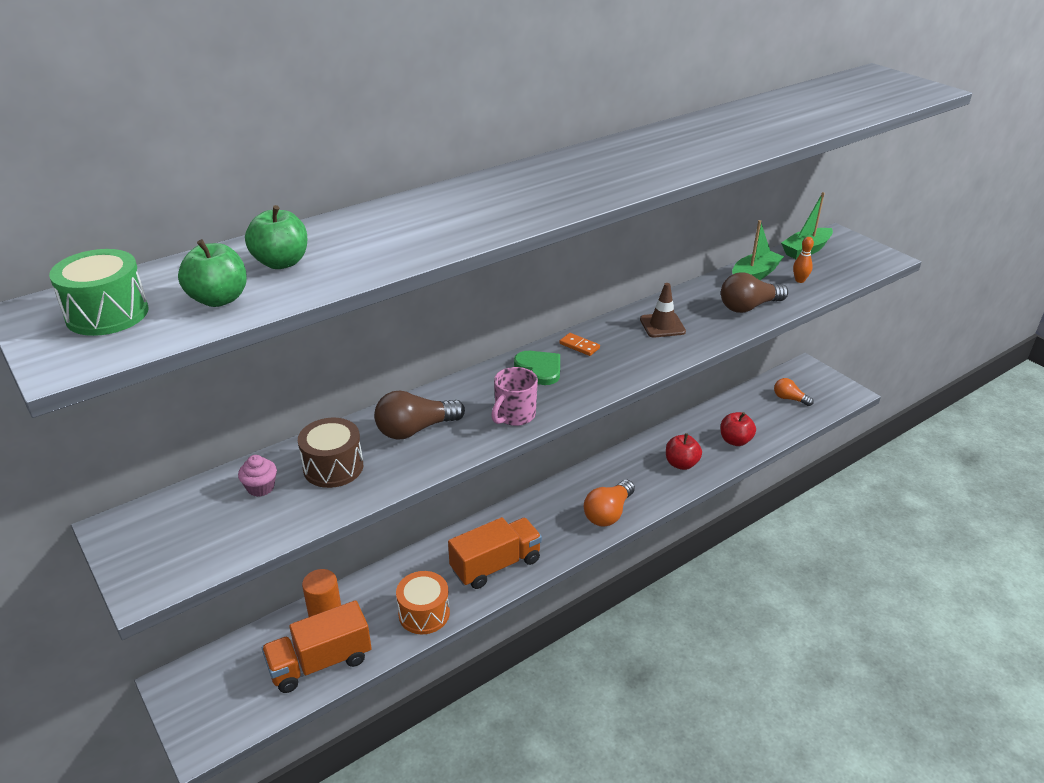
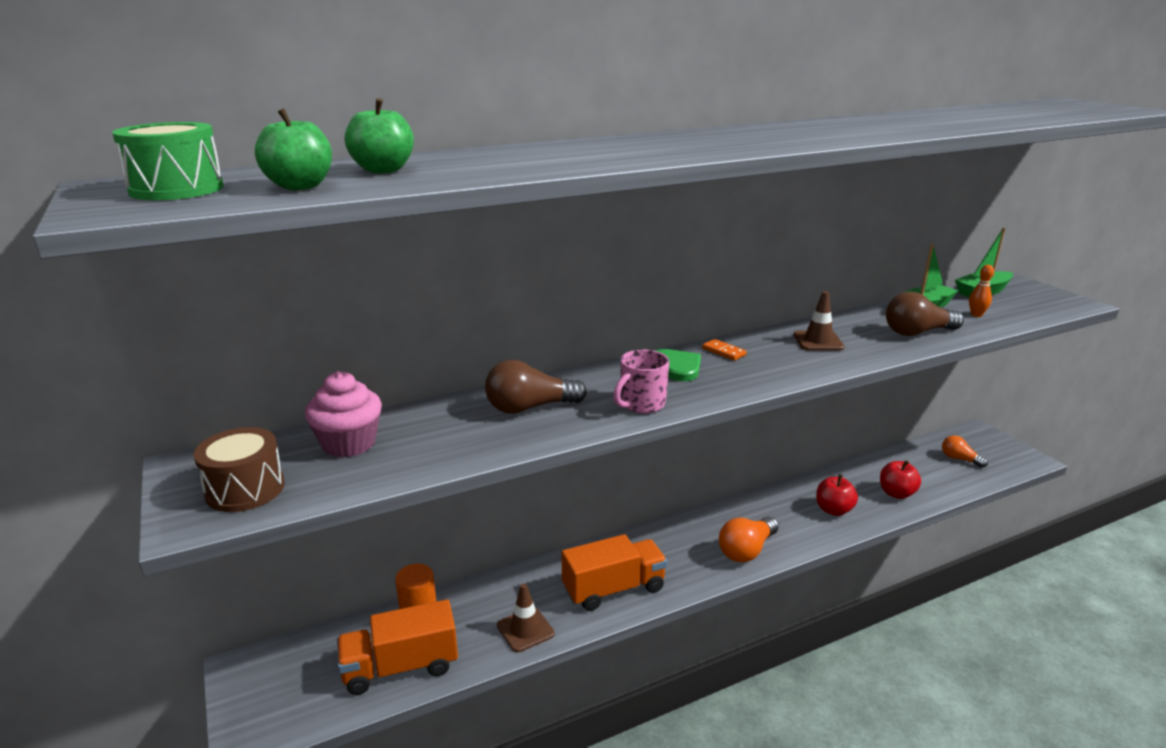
camera: 10 degrees right, 10 degrees down
(261, 487) = (349, 444): pink cupcake -> pink cupcake, size x1.76
(333, 467) = (432, 433): brown drum -> brown drum (245, 489)
(424, 613) = (525, 630): orange drum -> brown traffic cone

